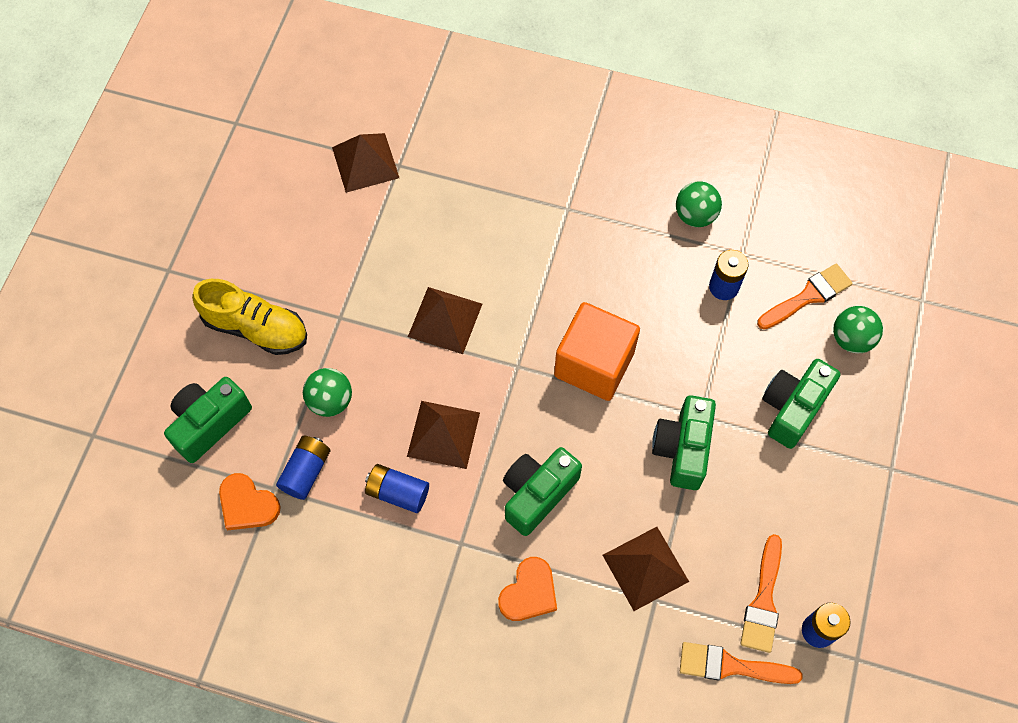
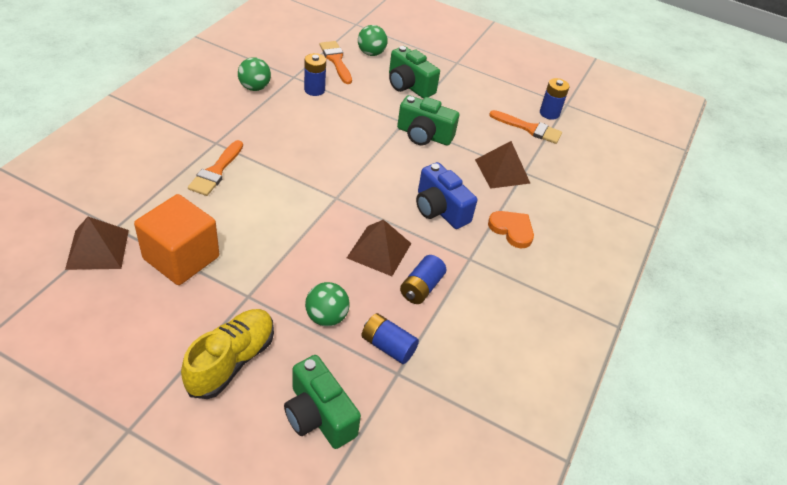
camera: 85 degrees left, 20 degrees down
(247, 504) = (408, 396): orange heart -> none
(445, 320) = (280, 229): brown pyramid -> none
(537, 494) = (440, 209): green camera -> blue camera
(594, 364) = (349, 159): orange cube -> orange cube (181, 258)
(731, 666) = (568, 151): orange brush -> orange brush (216, 171)

